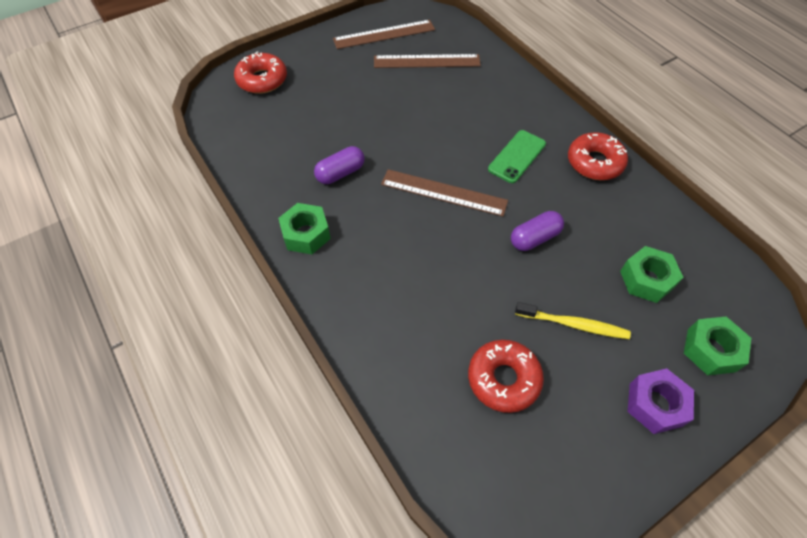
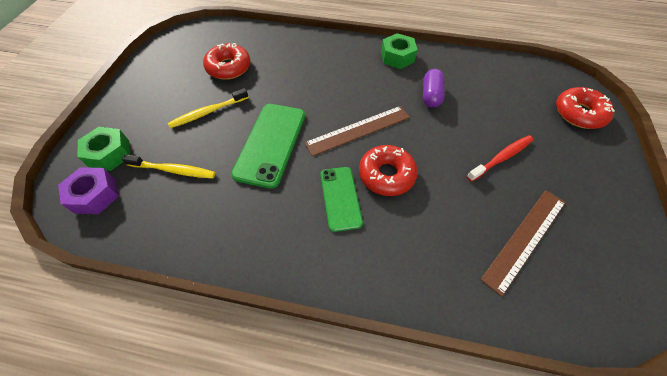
camera: 135 degrees right, 0 degrees up
(368, 98) = (501, 158): none -> red toothbrush
(384, 34) = (602, 238): brown ruler -> none
(534, 238) = (271, 144): purple capsule -> green phone
(594, 162) = (273, 245): red donut -> red donut (386, 175)
(646, 279) = (173, 170): green nut -> yellow toothbrush
(655, 404) = (138, 105): purple nut -> purple nut (95, 195)

